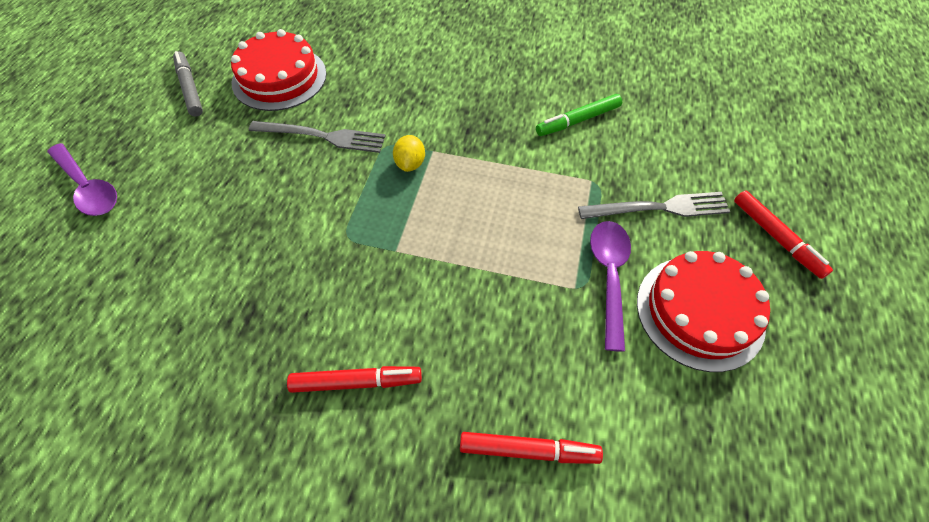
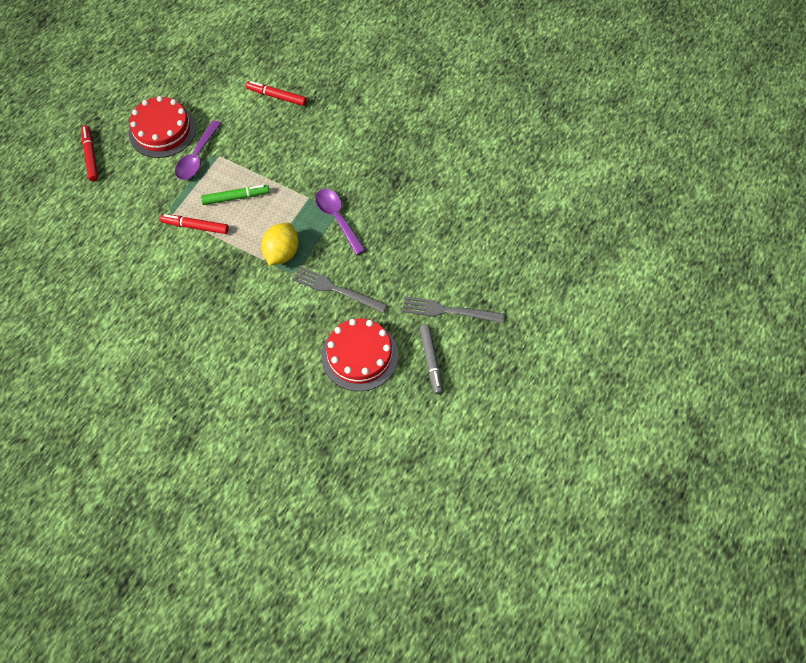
camera: 165 degrees left, 5 degrees up
(88, 187) = (496, 283): purple spoon -> purple spoon (337, 218)
(356, 382) = (346, 138): red marker -> red marker (195, 227)
(410, 164) = (282, 253): yellow lemon -> yellow lemon, size x1.62
(578, 121) = (153, 260): green marker -> green marker (236, 197)
(658, 208) = (144, 187): grey fork -> grey fork (449, 311)

